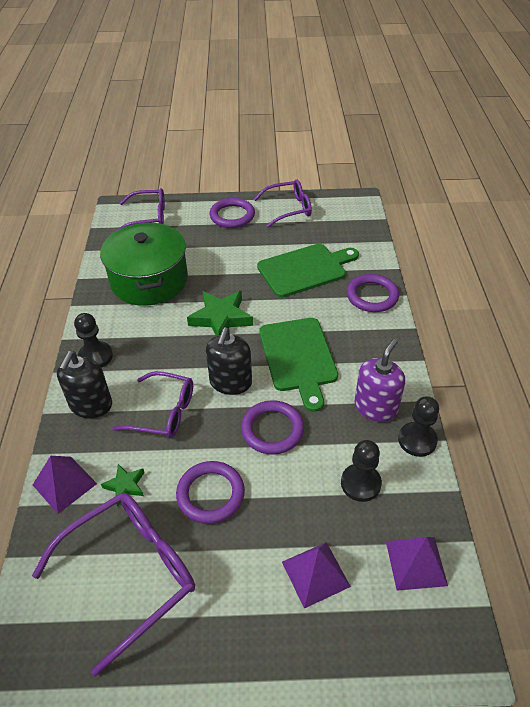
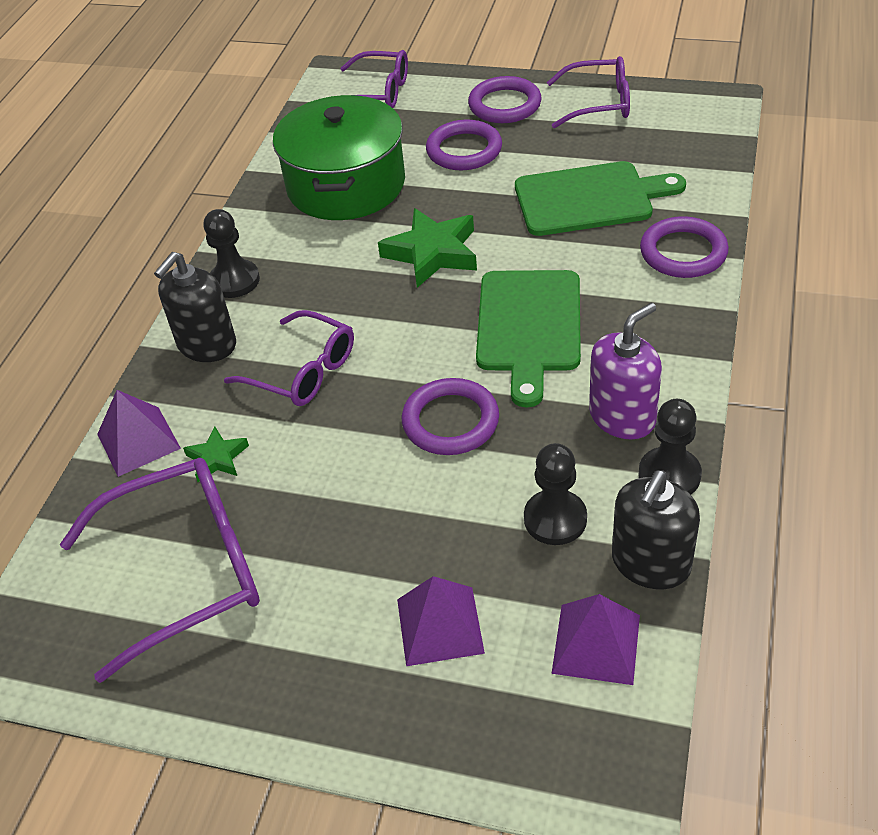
camera: 20 degrees right, 0 degrees up
(210, 494) = (330, 491): purple ring -> purple ring (464, 150)
(230, 382) = (413, 346): black soap dispenser -> black soap dispenser (650, 563)

